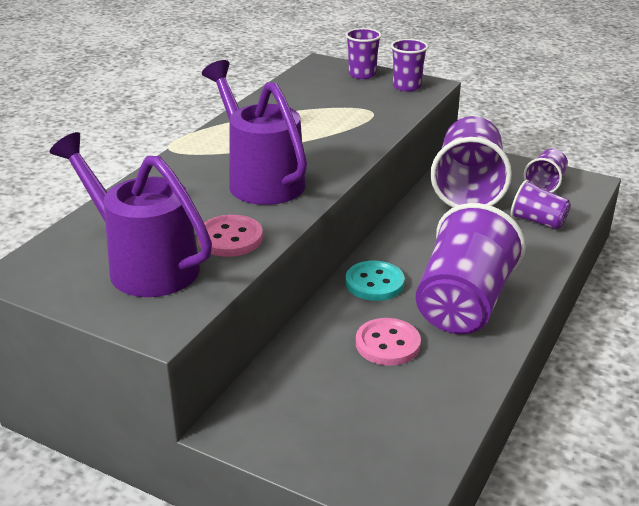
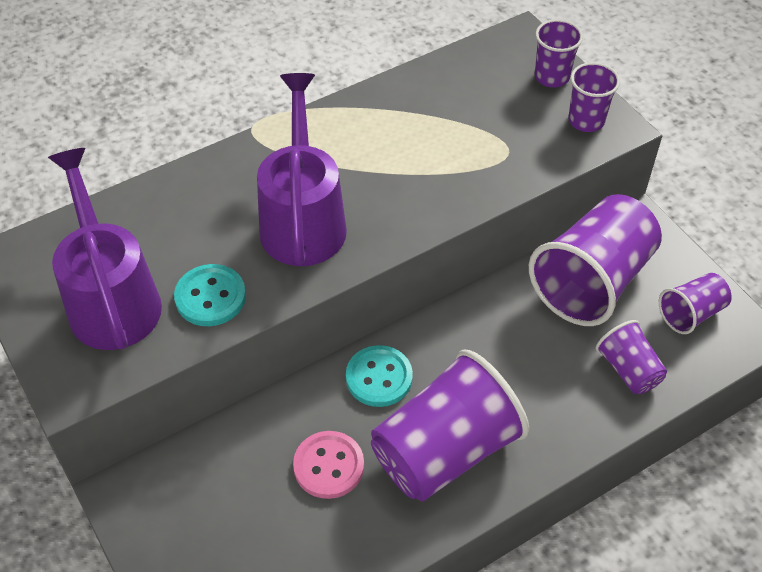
camera: 30 degrees right, 20 degrees up
(230, 238) = (210, 297): pink button -> turquoise button

